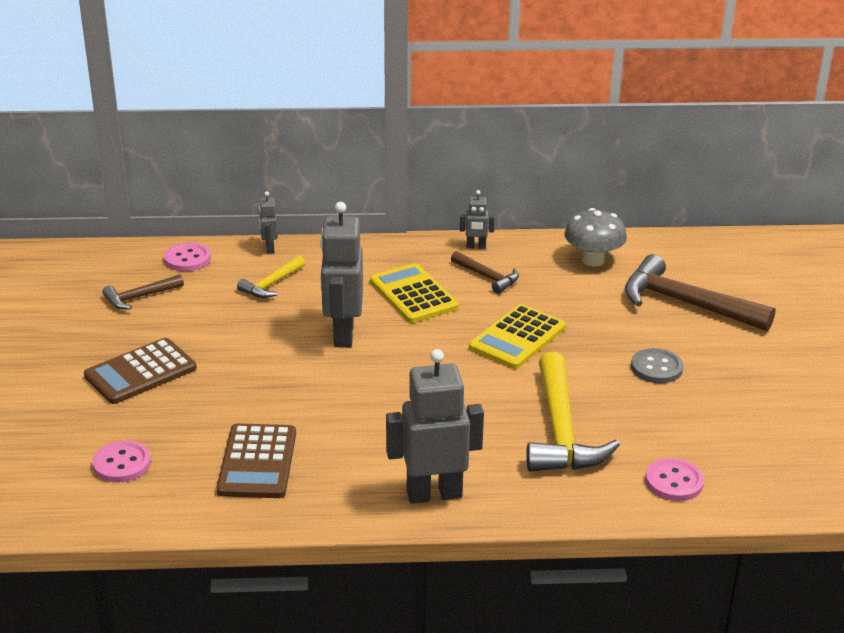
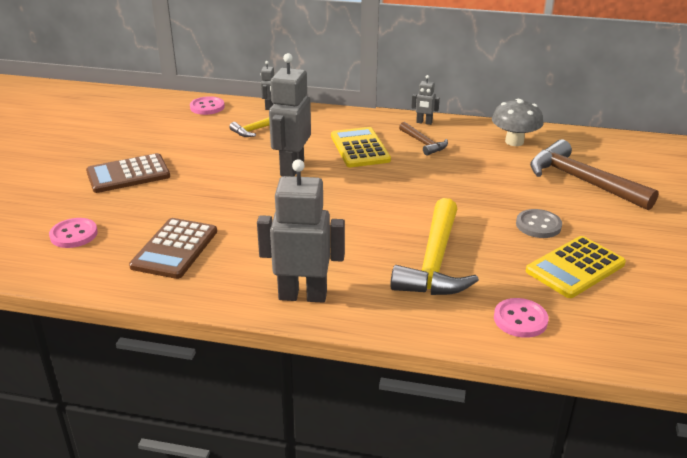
camera: 15 degrees right, 0 degrees up
(140, 297) = (159, 126): brown hammer -> none
(517, 338) = (428, 188): yellow calculator -> yellow calculator (575, 267)

